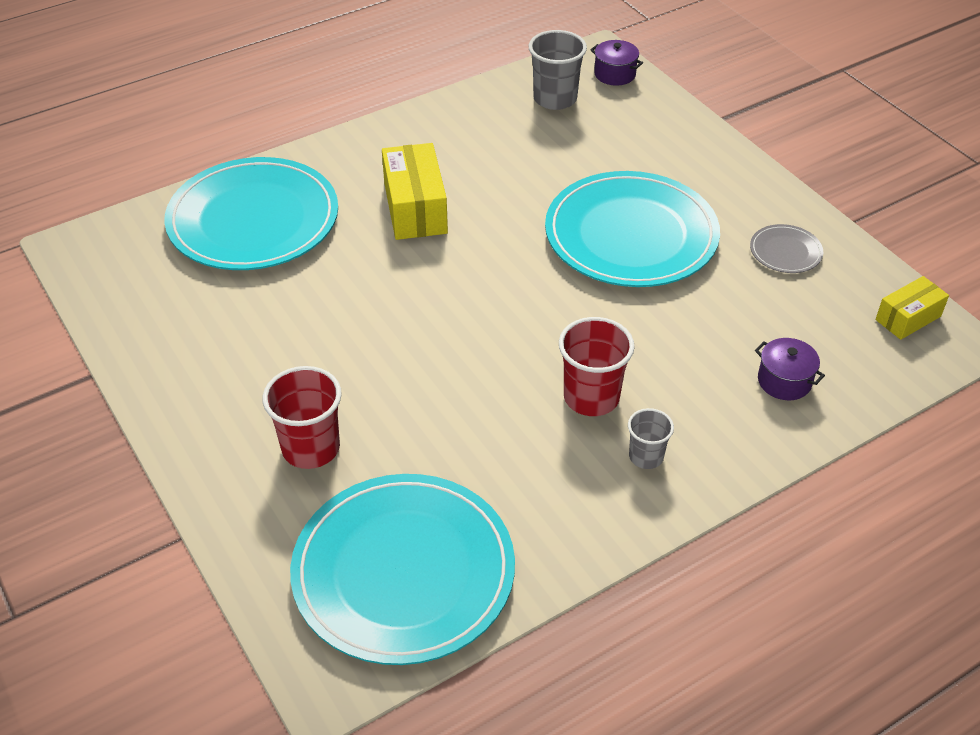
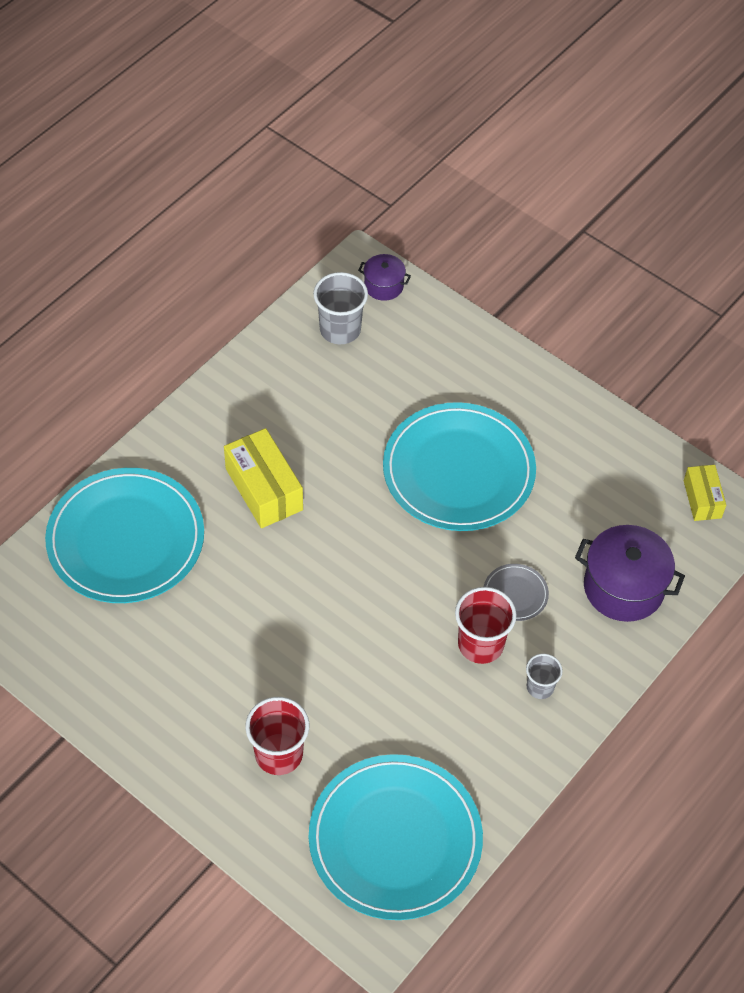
camera: 20 degrees left, 10 degrees up
(784, 381) = (623, 587): purple pot -> purple pot, size x1.84
(785, 251) = (590, 456): grey plate -> grey plate (515, 594)
(908, 318) = (702, 499): yellow box -> yellow box turned 45 degrees counterclockwise

